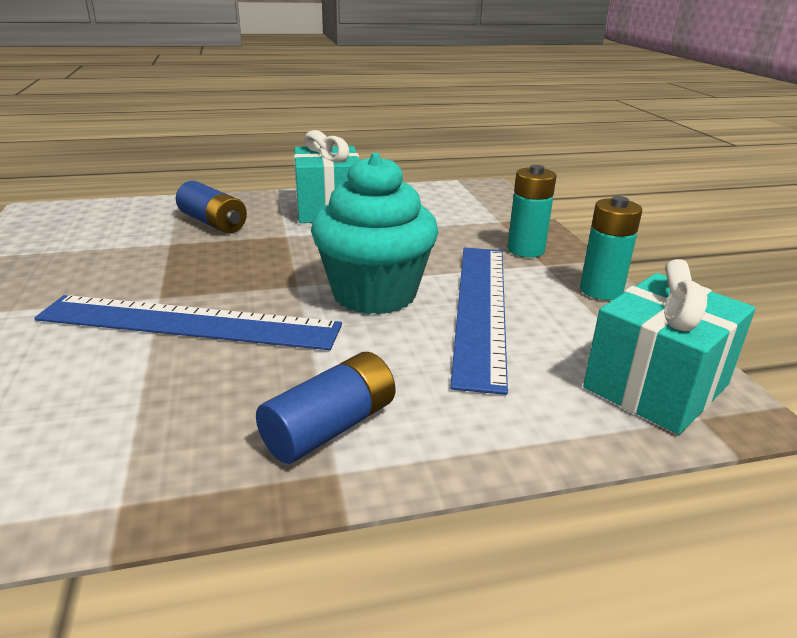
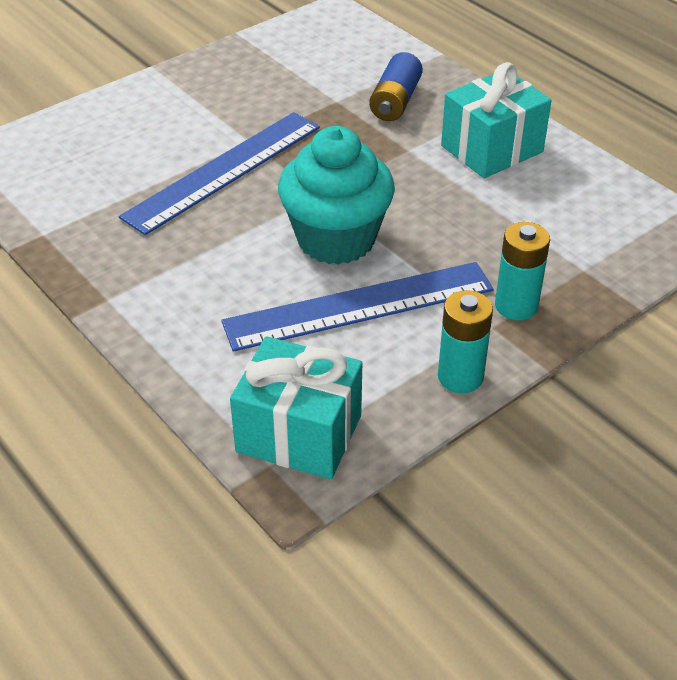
camera: 65 degrees right, 15 degrees up
(189, 323) = (223, 171): blue ruler -> blue ruler turned 60 degrees clockwise
(330, 427) = (146, 281): blue battery -> none

